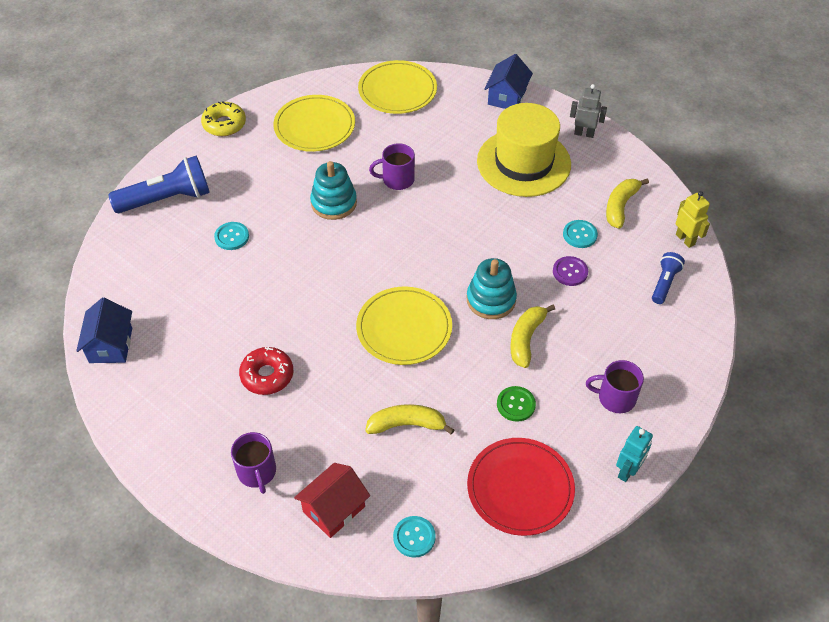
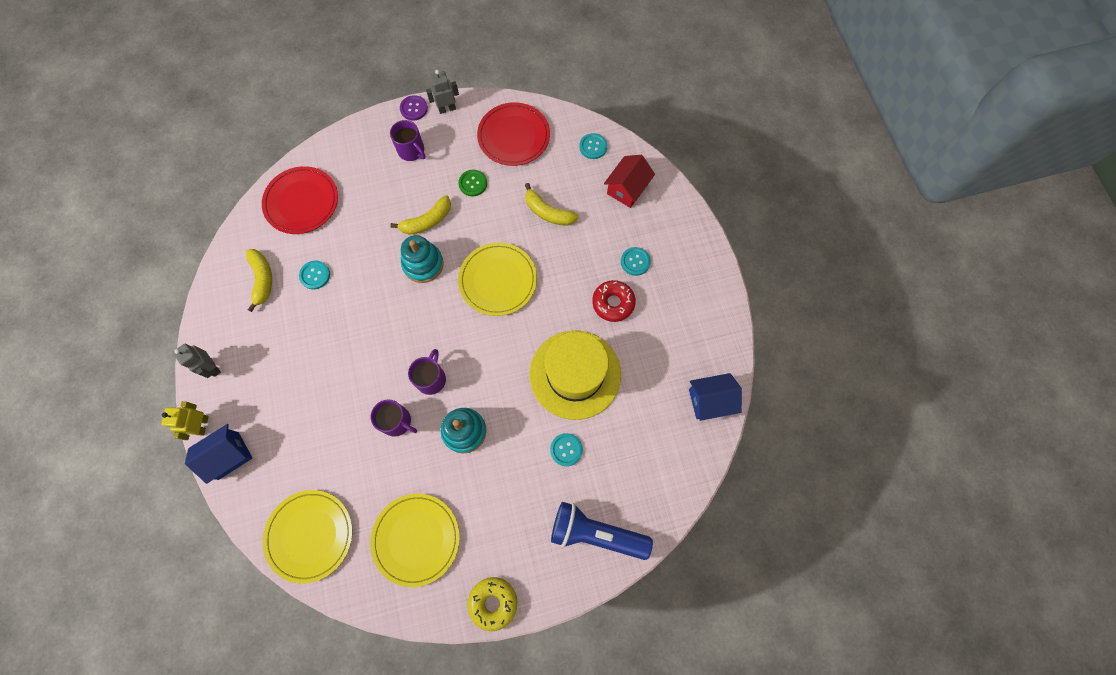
camera: 145 degrees left, 20 degrees up
(111, 345) = (710, 400): blue house -> blue house turned 45 degrees clockwise
(257, 472) = (659, 239): purple mug -> purple mug (431, 378)
(269, 430) = (635, 261): none -> turquoise button
(334, 509) = (627, 189): red house -> red house turned 45 degrees counterclockwise
(523, 163) = (287, 370): yellow hat -> yellow hat (575, 374)
(570, 272) = (351, 250): purple button -> purple button (414, 108)
(620, 206) = (262, 279): yellow banana -> yellow banana turned 75 degrees counterclockwise
(628, 471) = (447, 109): turquoise robot -> grey robot
(664, 283) = (301, 202): blue flashlight -> red plate
(685, 239) = (251, 224): yellow robot -> yellow robot (202, 425)

